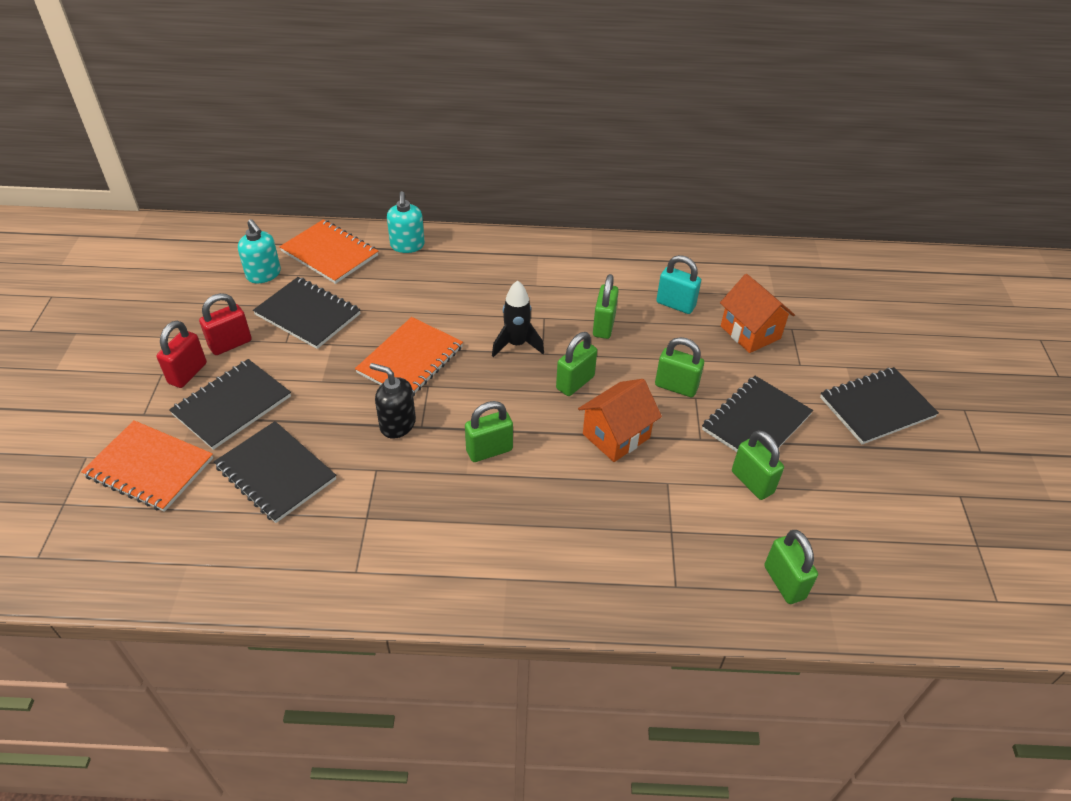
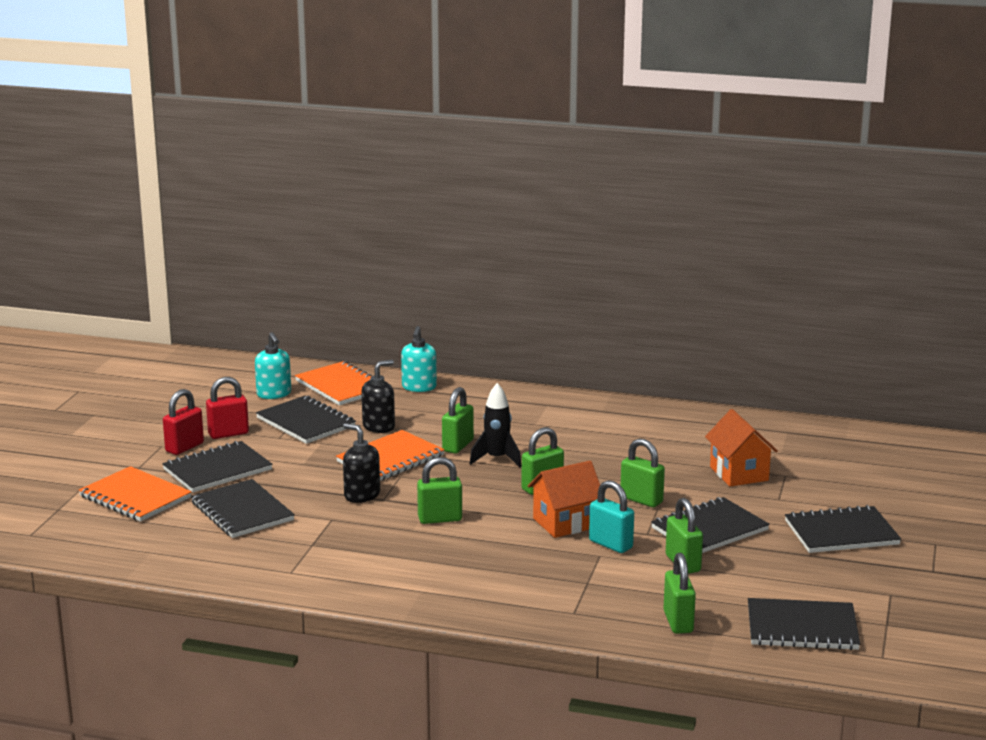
camera: 15 degrees right, 25 degrees down
(384, 311) = (379, 427): none -> black soap dispenser
(603, 326) = (590, 455): green padlock -> green padlock (458, 446)
(675, 304) = (671, 449): turquoise padlock -> turquoise padlock (610, 544)
(904, 567) = (802, 628): none -> black notebook

